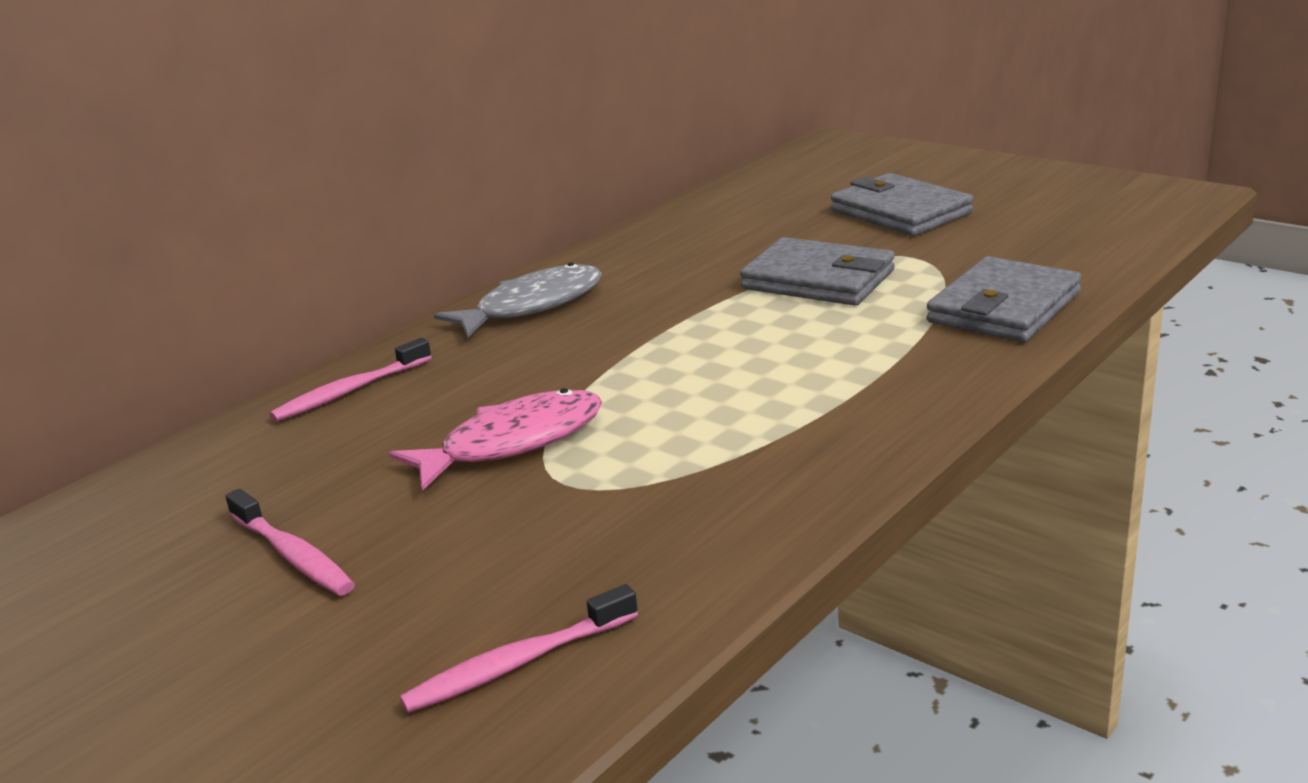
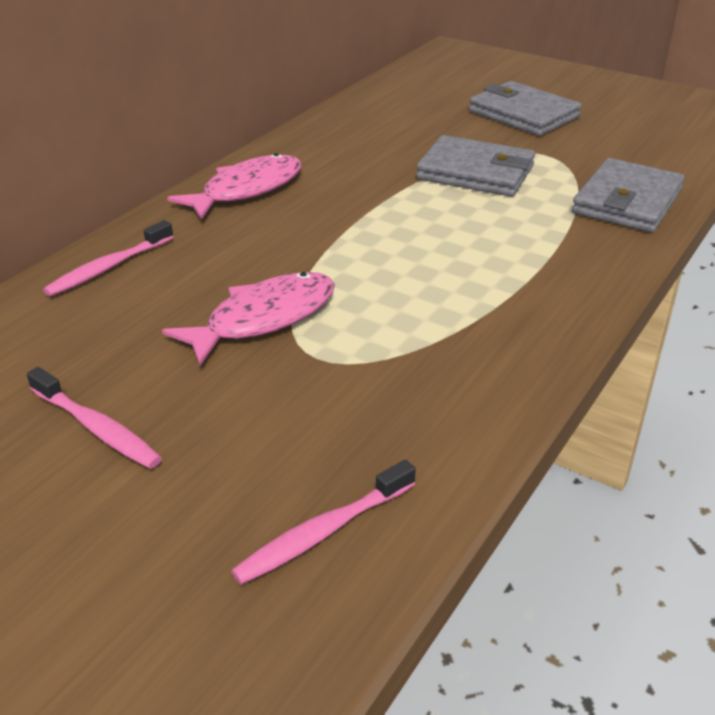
camera: 10 degrees left, 10 degrees up
(532, 306) = (246, 190): grey fish -> pink fish

